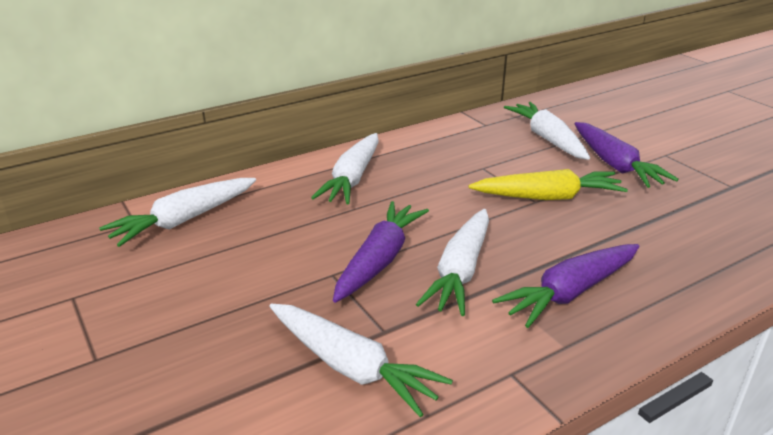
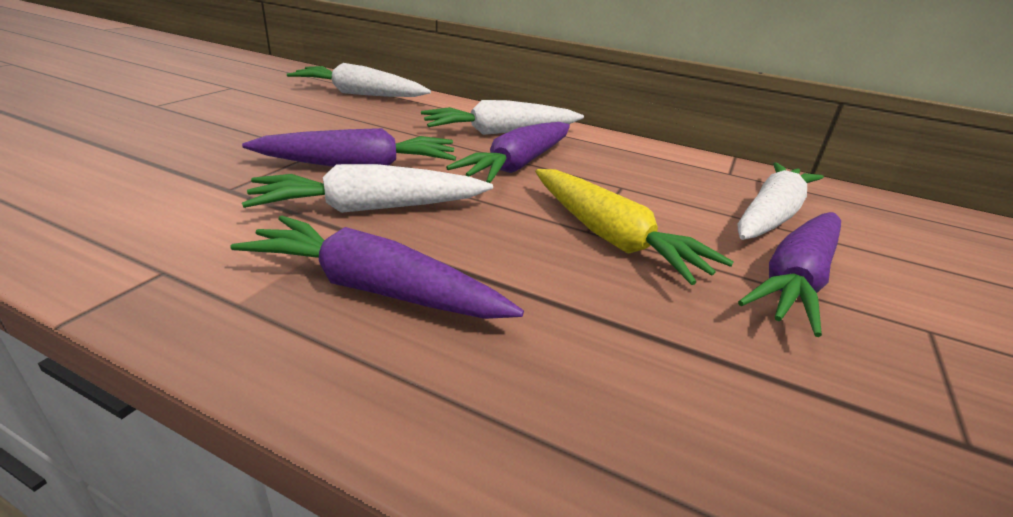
camera: 55 degrees right, 0 degrees up
(351, 367) = (160, 184): white carrot -> none
(423, 192) = (518, 165): none -> purple carrot

